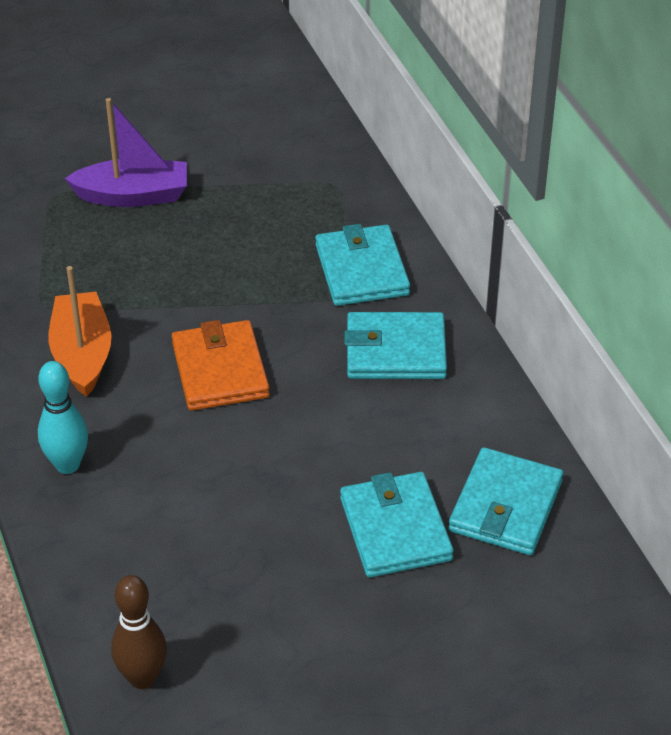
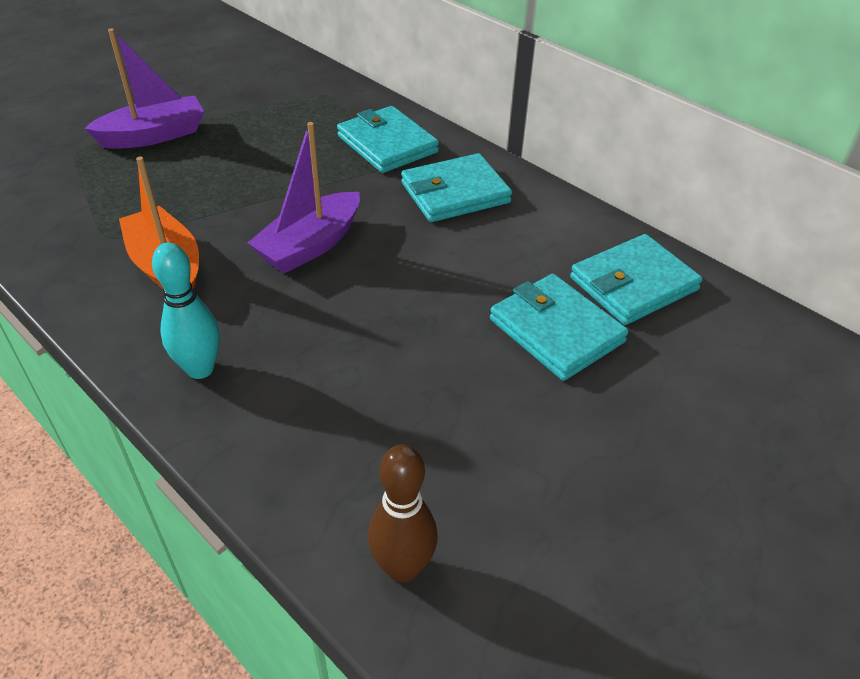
camera: 25 degrees left, 0 degrees up
(220, 370) = (310, 245): orange wallet -> purple boat
(505, 506) = (633, 284): turquoise wallet -> turquoise wallet turned 60 degrees clockwise

